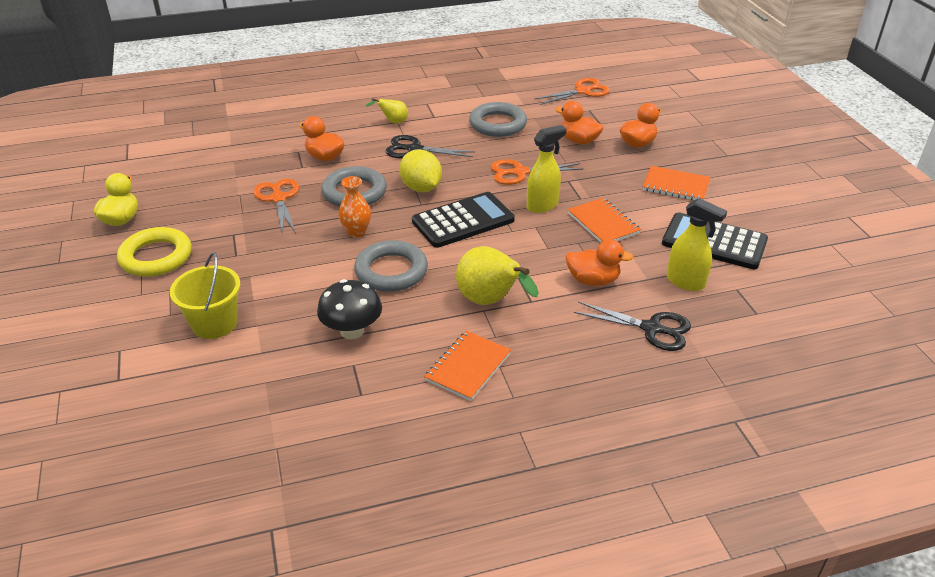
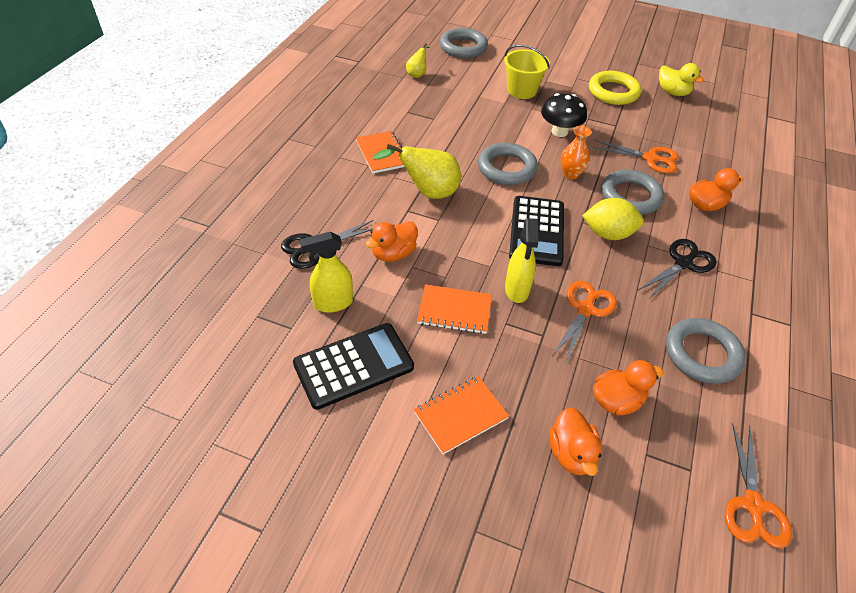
camera: 125 degrees right, 10 degrees up
(127, 432) = (463, 47): none -> grey ring
(352, 331) = (462, 129): black mushroom -> black mushroom (559, 132)
(393, 122) = (755, 277): yellow pear -> yellow pear (417, 74)

